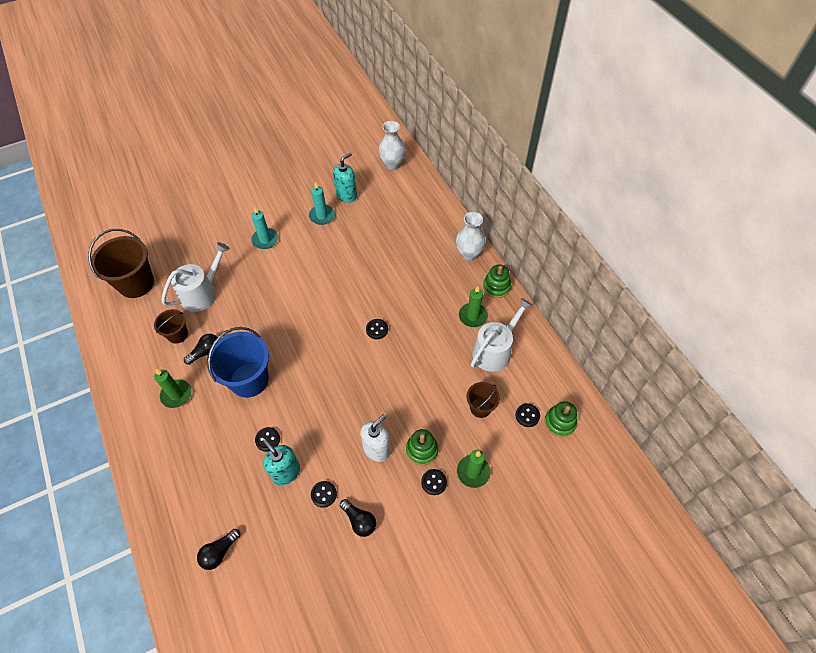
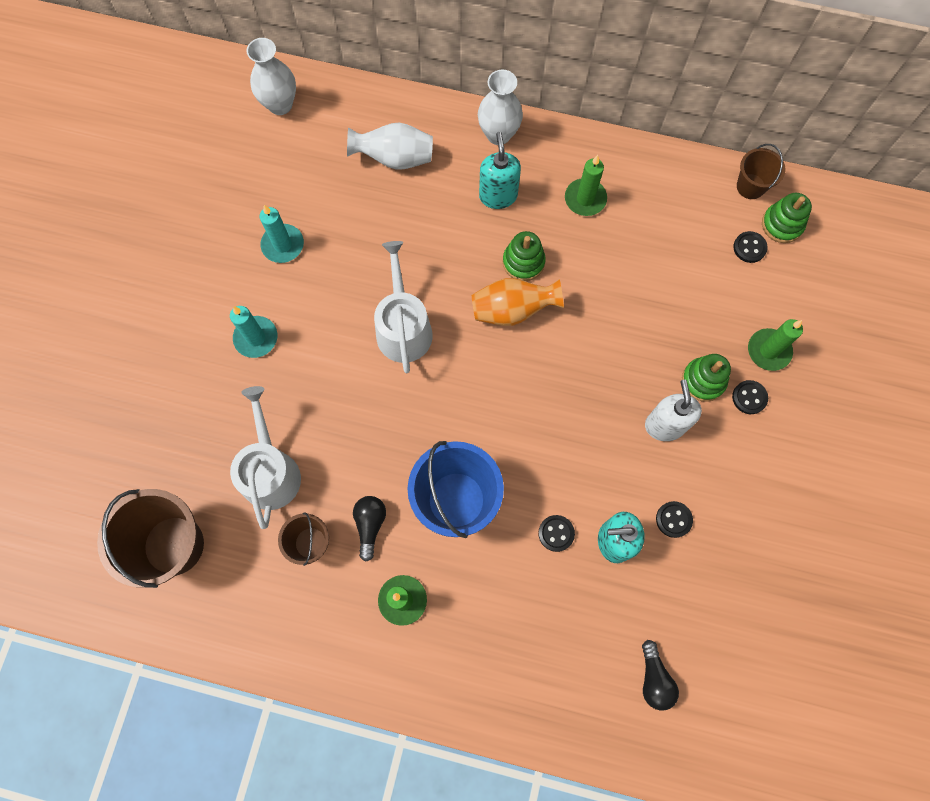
camera: 50 degrees left, 15 degrees up
(346, 195) = (277, 193): turquoise soap dispenser -> turquoise soap dispenser (498, 196)
(359, 521) = (733, 504): black light bulb -> none
(377, 329) = (512, 310): black button -> orange vase
(410, 224) = (395, 158): none -> white vase
(480, 407) = (703, 284): brown bucket -> brown bucket (750, 186)
(494, 350) = (647, 213): white watering can -> white watering can (403, 327)
(496, 287) = (569, 144): green stacking toy -> green stacking toy (523, 262)

